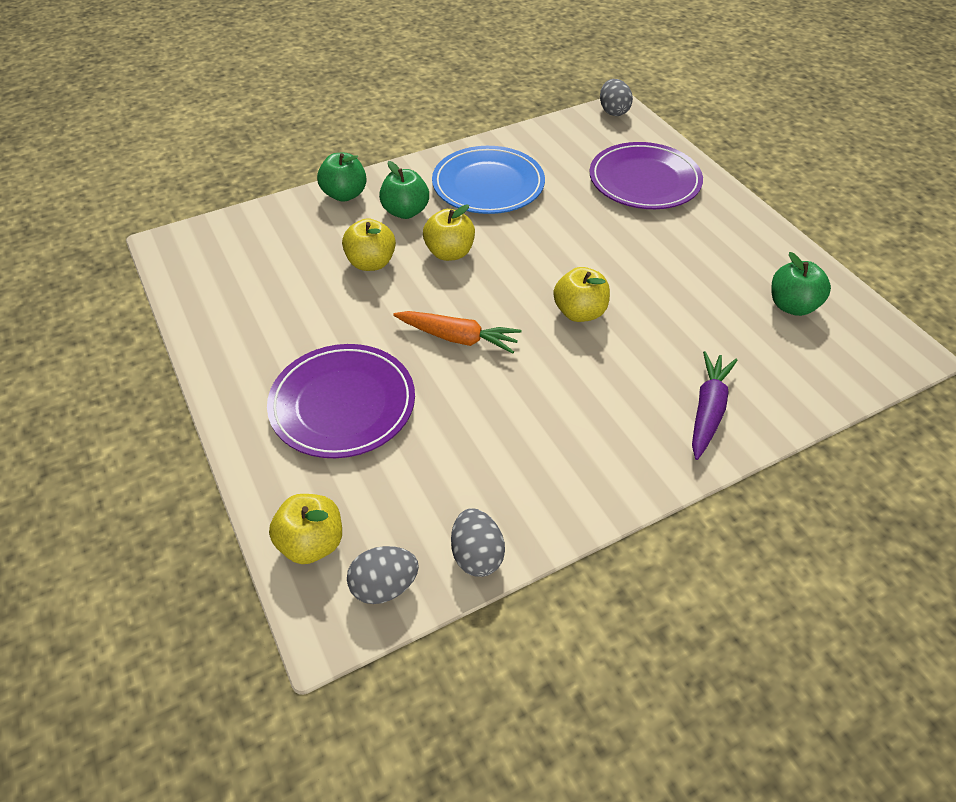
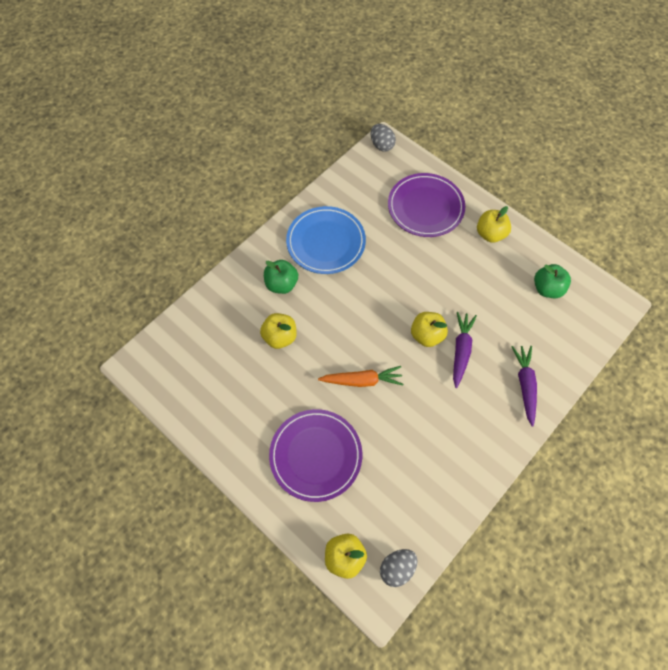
camera: 20 degrees left, 15 degrees up
(344, 194) = (233, 281): green apple -> none
(449, 253) = (326, 312): yellow apple -> yellow apple (490, 234)
(477, 555) = (437, 530): grey egg -> none
(623, 342) = (461, 350): none -> purple carrot

